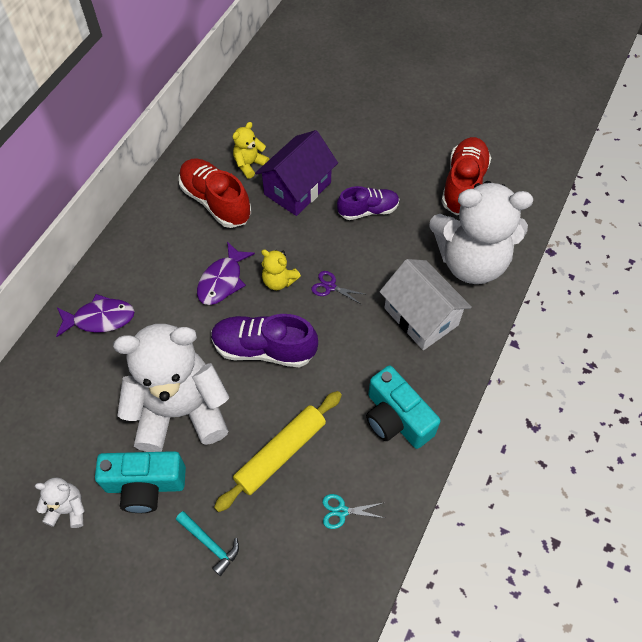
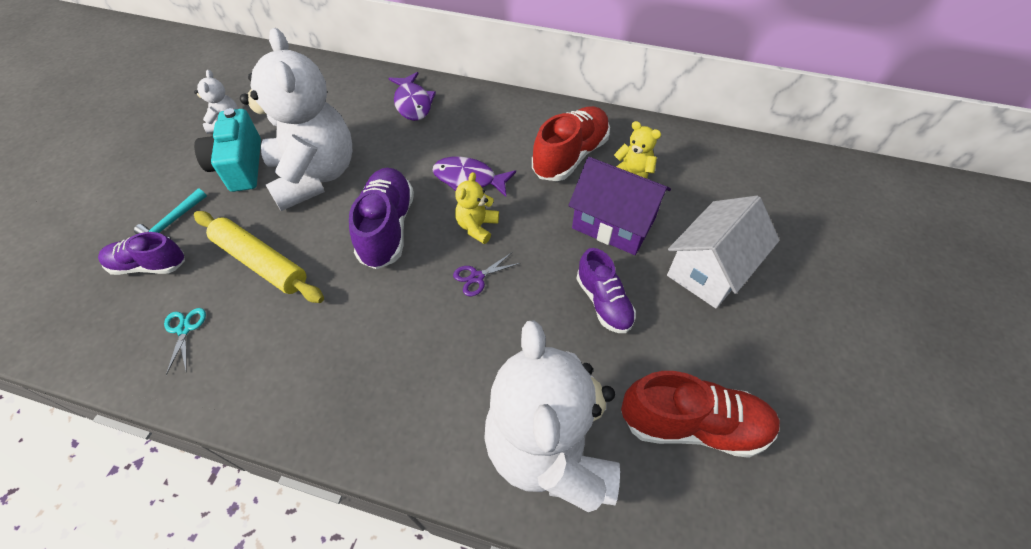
camera: 80 degrees right, 5 degrees down
(262, 557) = (149, 265): none -> purple shoe
(330, 287) = (477, 277): purple scissors -> purple scissors turned 135 degrees counterclockwise
(396, 418) = (295, 373): turquoise camera -> none
(421, 316) = (446, 386): white house -> white house (710, 269)

